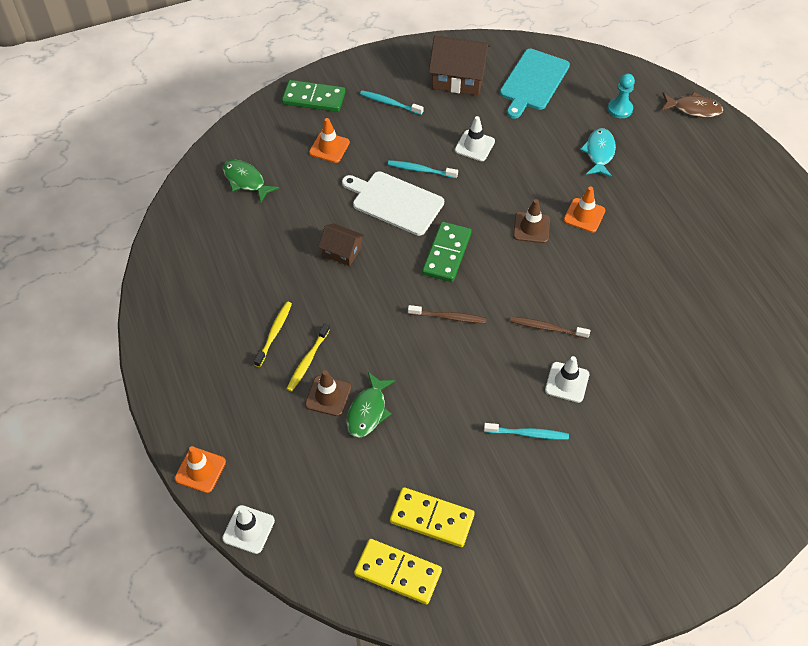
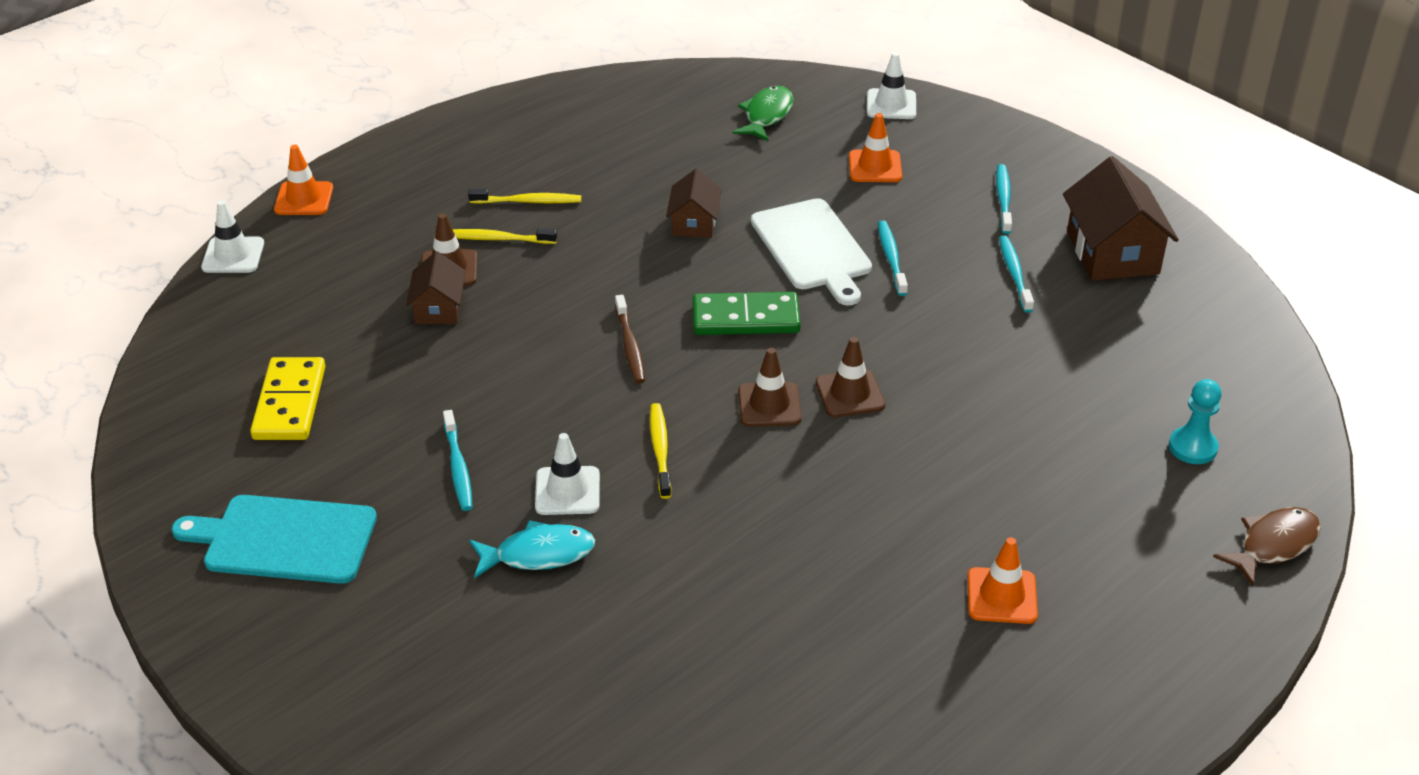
camera: 70 degrees right, 15 degrees down
(314, 98) = (958, 131): green domino -> none
(368, 411) = (438, 308): green fish -> brown house
(395, 202) = (812, 248): white cutting board -> white cutting board turned 150 degrees clockwise
(398, 572) = (202, 390): yellow domino -> none
(459, 123) = (1014, 274): none -> turquoise toothbrush
(474, 146) = (979, 300): white traffic cone -> white traffic cone (891, 105)
(527, 266) = (769, 405): none -> brown traffic cone
(533, 82) = (1172, 333): turquoise cutting board -> turquoise cutting board (284, 539)
(547, 328) = (660, 450): brown toothbrush -> yellow toothbrush
(584, 215) = (914, 448): orange traffic cone -> orange traffic cone (1002, 596)
(599, 153) = (1067, 441): turquoise fish -> turquoise fish (538, 554)
(693, 109) = (1273, 545): brown fish -> brown fish turned 120 degrees counterclockwise

